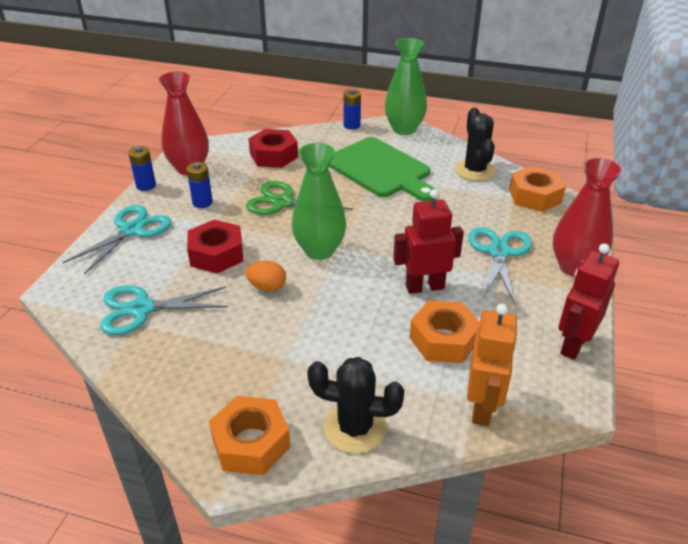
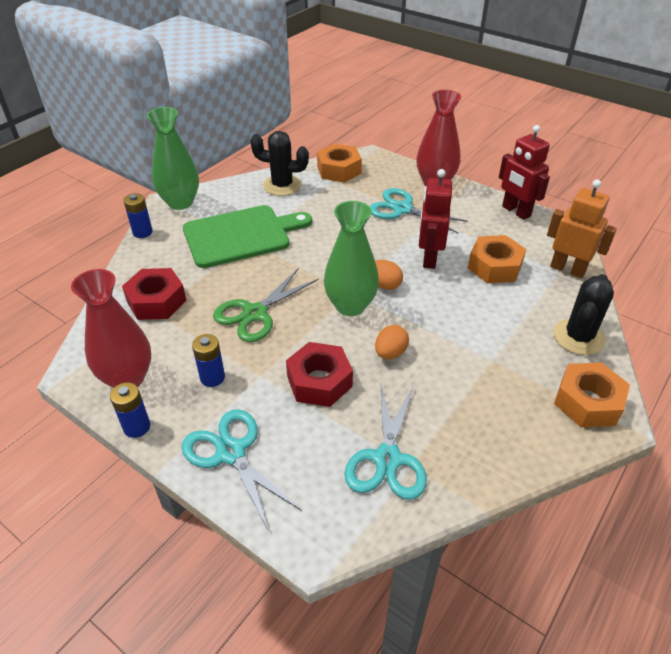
camera: 70 degrees left, 5 degrees up
(362, 265) = (384, 285): none -> orange egg

